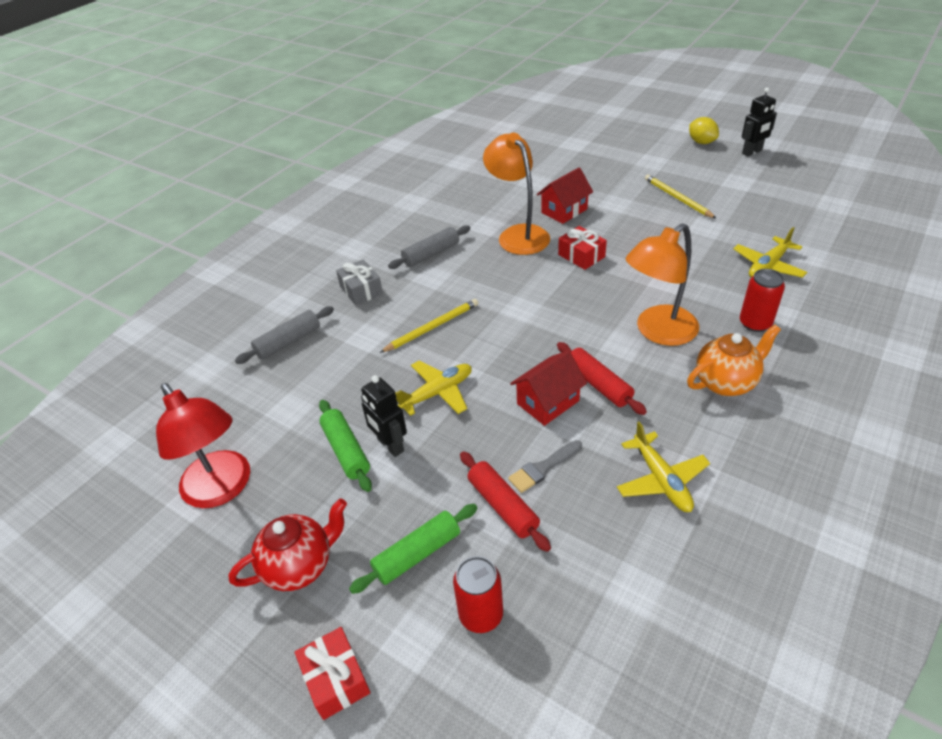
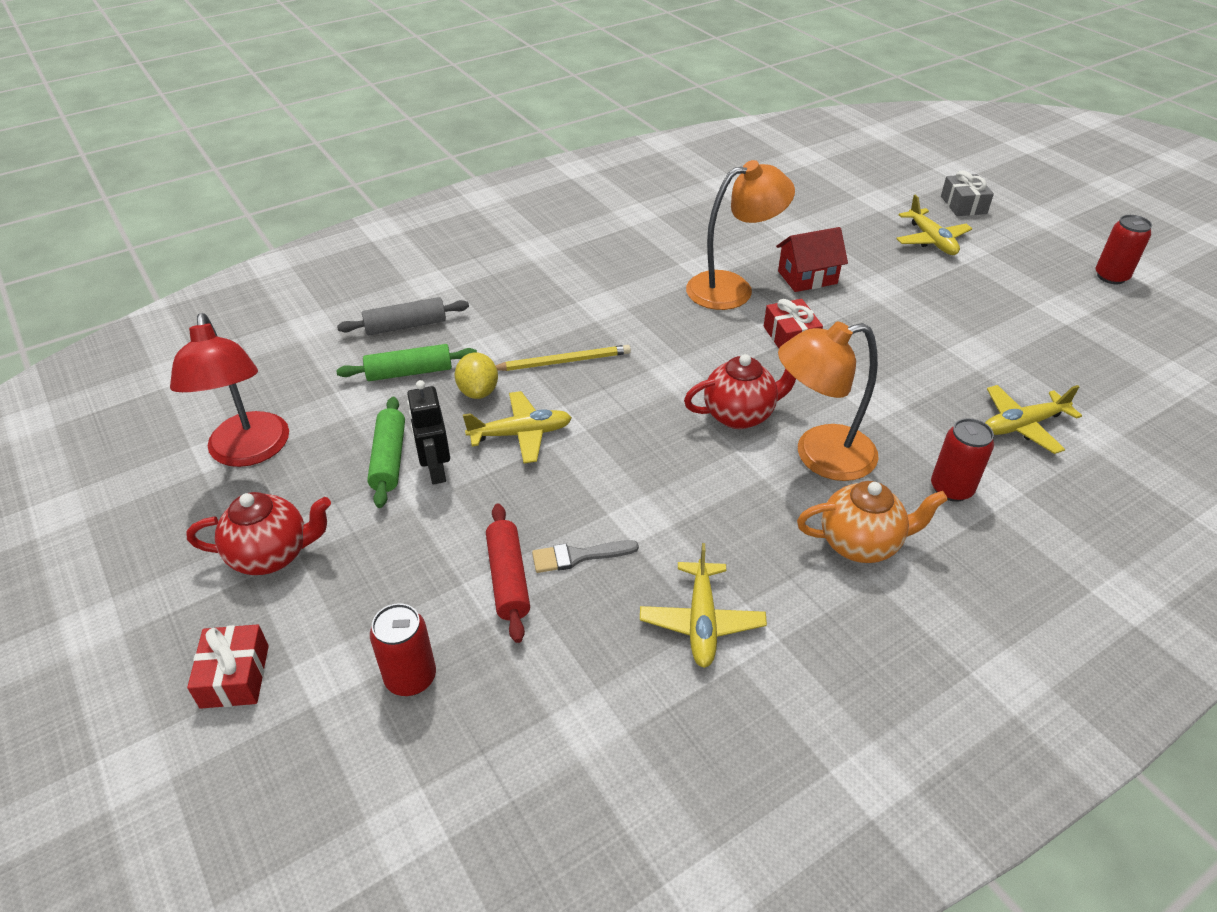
camera: 20 degrees right, 0 degrees up
(361, 290) = (515, 295): grey gift -> grey gift (963, 205)
(417, 554) = (389, 591): green rolling pin -> green rolling pin (409, 372)
(431, 254) = (617, 280): grey rolling pin -> none
(518, 234) = (732, 288): orange lamp -> orange lamp turned 75 degrees clockwise
(548, 402) = (633, 488): red house -> none
(585, 322) = (740, 415): none -> red teapot
(598, 384) = (705, 490): red rolling pin -> none
(627, 161) = (931, 240): none -> yellow plane
(677, 198) = (963, 305): yellow pencil -> none
(701, 142) = (1049, 244): yellow lemon -> yellow lemon (478, 391)
(752, 152) = (1111, 276): black robot -> red can

